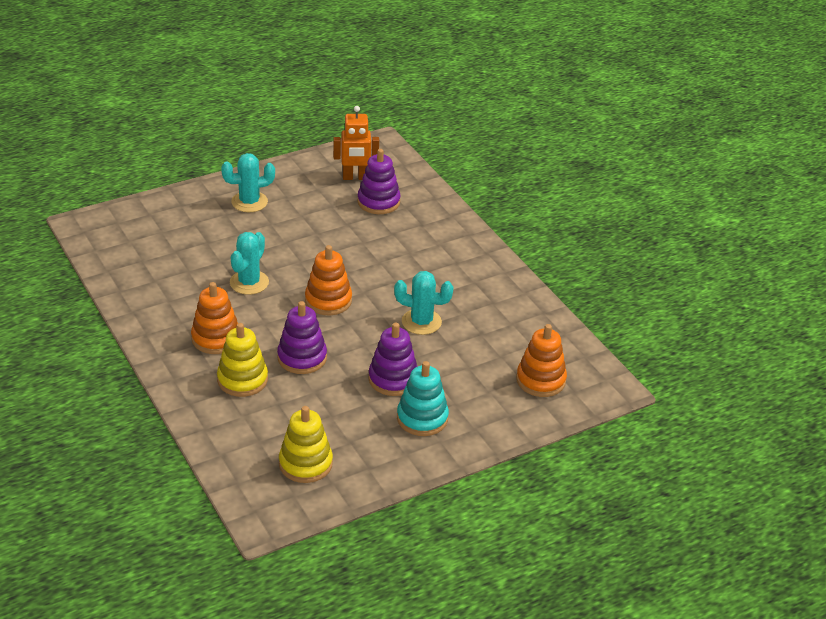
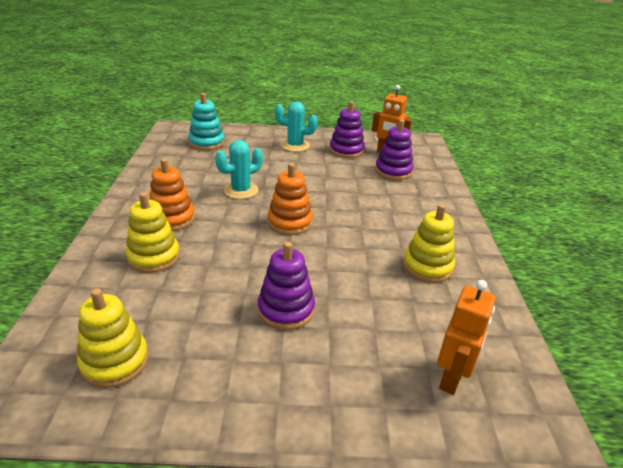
camera: 30 degrees right, 5 degrees down
(302, 358) = (222, 258): purple stacking toy -> purple stacking toy (346, 150)
(421, 322) = (358, 267): turquoise cactus -> none
(422, 418) = (280, 365): turquoise stacking toy -> turquoise stacking toy (206, 143)
(475, 300) = (427, 267): none -> yellow stacking toy
(540, 380) = (451, 378): orange stacking toy -> orange robot

